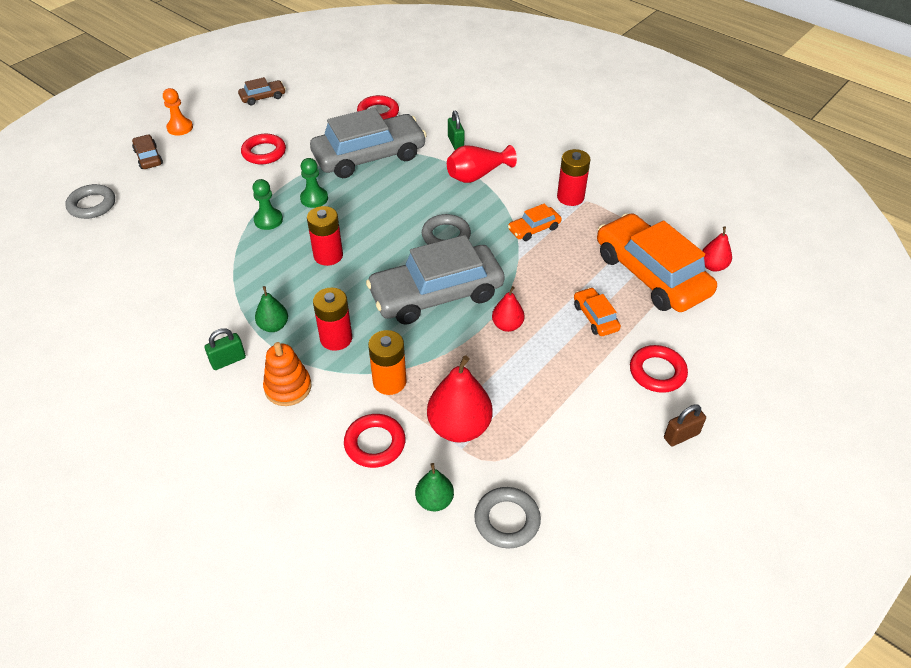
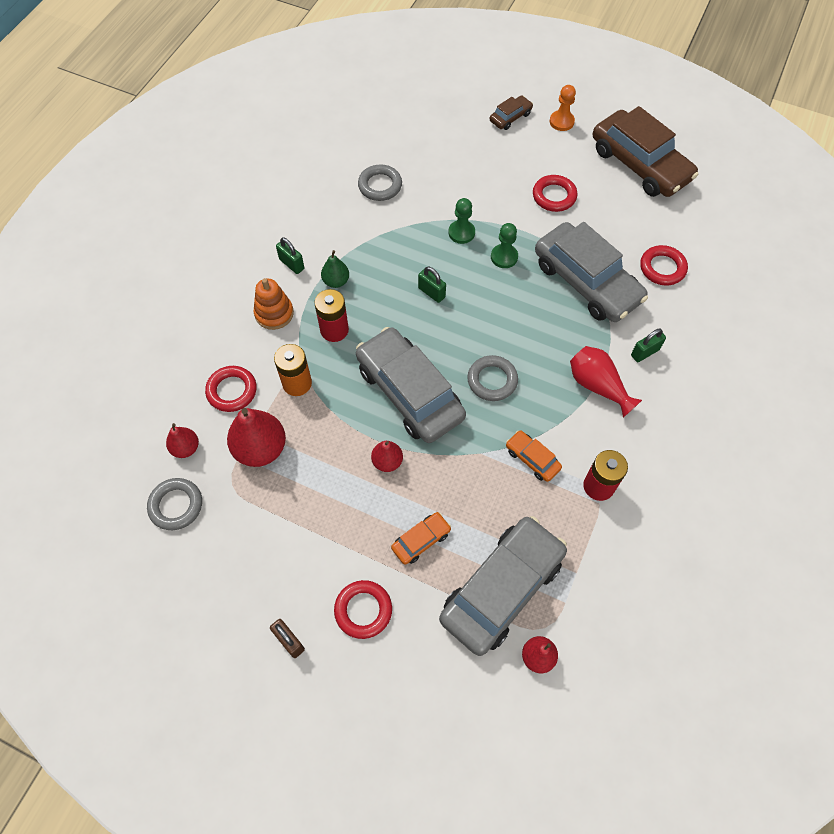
camera: 75 degrees right, 15 degrees up
(92, 205) = (435, 107): grey ring -> grey ring (380, 186)
(263, 97) = (640, 164): brown car -> brown car, size x2.27
(328, 255) = (431, 292): red battery -> green padlock
(434, 500) = (186, 448): green pear -> red pear
(651, 274) = (502, 589): orange car -> grey car

